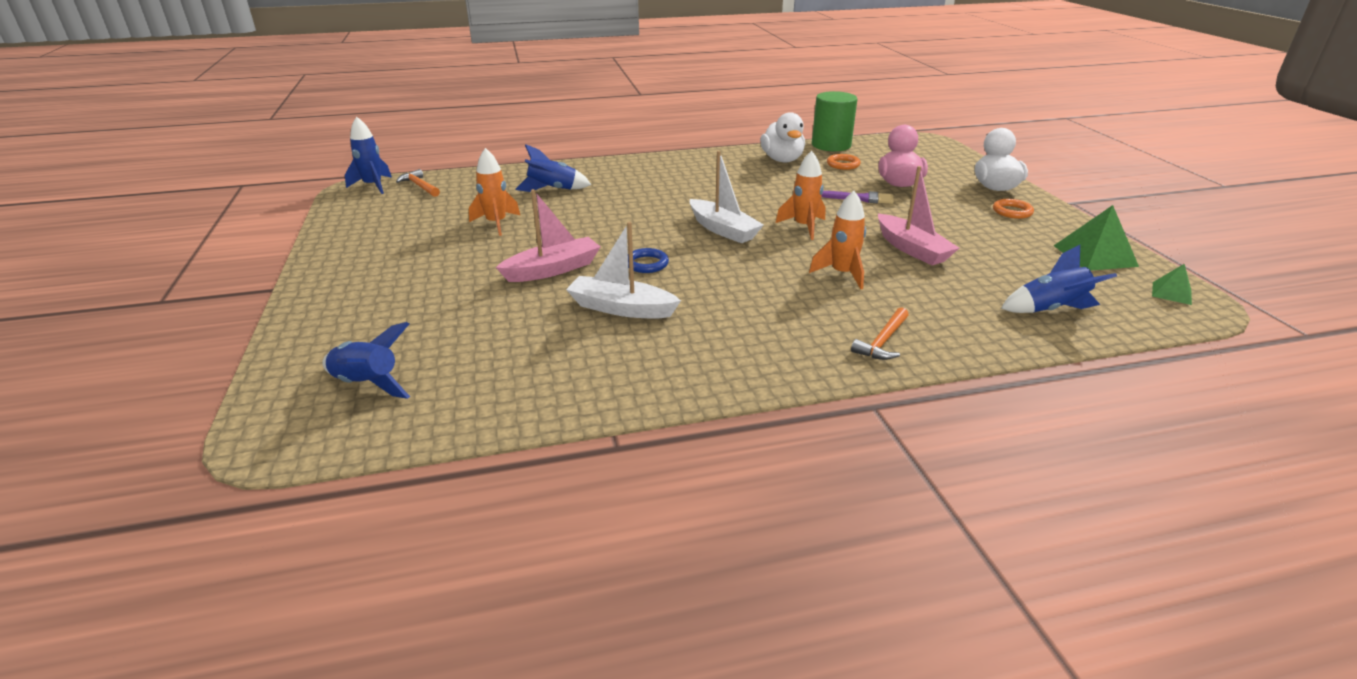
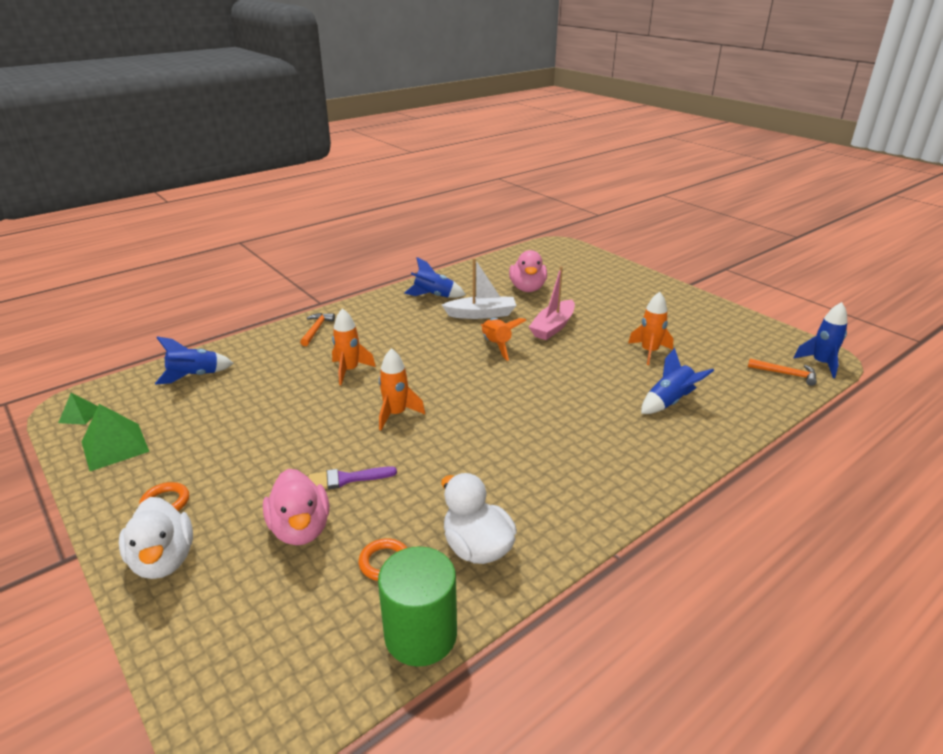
camera: 155 degrees right, 0 degrees up
(367, 384) = (555, 262): blue rocket -> blue rocket (434, 296)
(501, 336) = (527, 288): none -> pink duck
(646, 264) = (496, 345): blue ring -> orange rocket
(723, 230) = (466, 392): white boat -> none
(912, 249) = (292, 411): pink boat -> none

